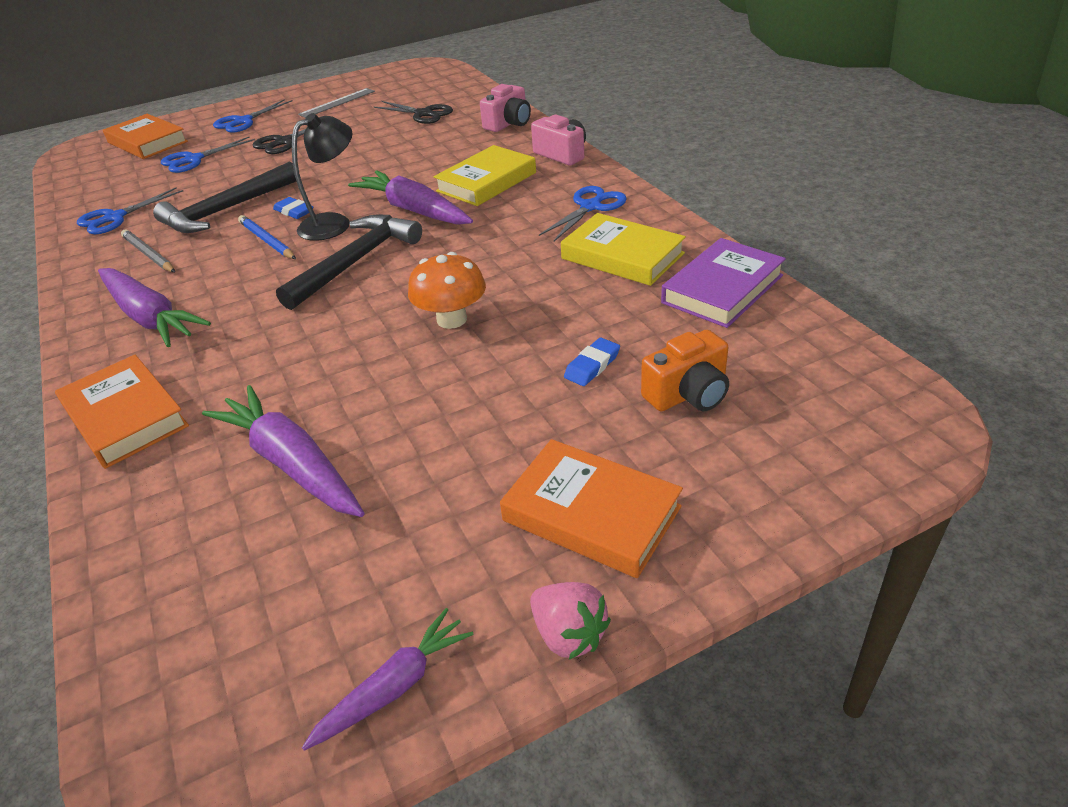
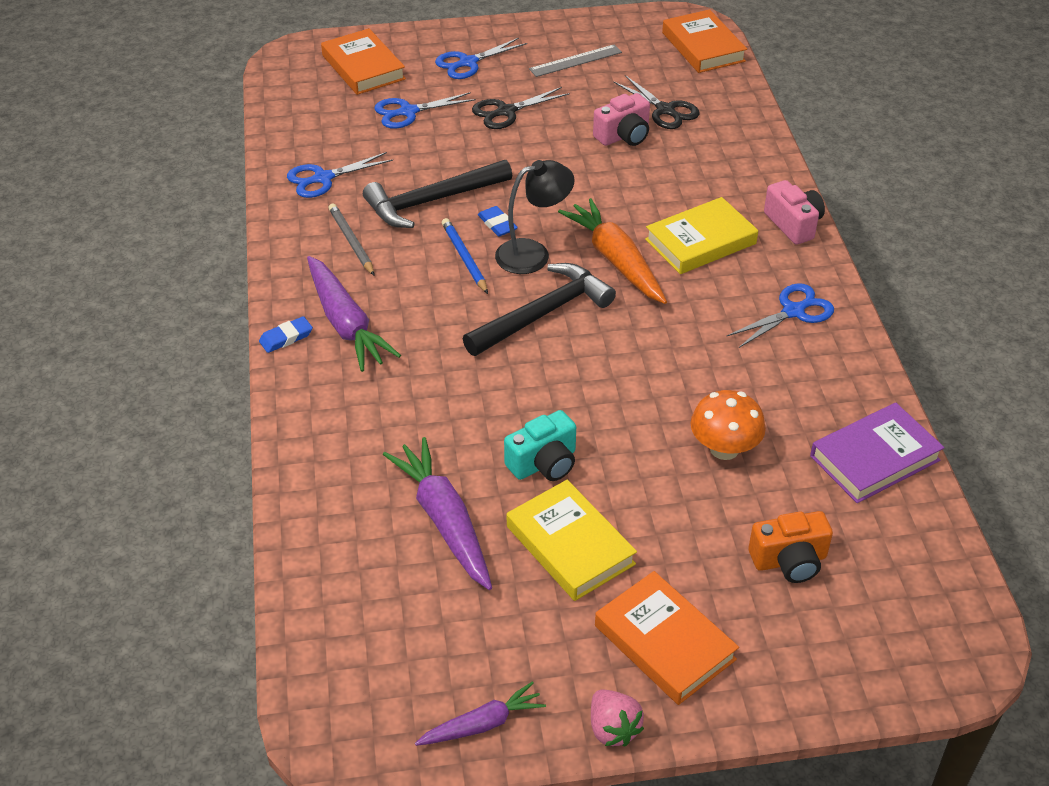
camera: 15 degrees right, 5 degrees up
(125, 417) = (317, 430): orange book -> orange book (703, 47)
(392, 379) = (544, 463): none -> turquoise camera
(413, 210) = (615, 260): purple carrot -> orange carrot
(452, 319) = (613, 413): orange mushroom -> orange mushroom (724, 448)
(508, 124) = (753, 156): pink camera -> pink camera (623, 136)
(592, 365) = (719, 505): blue eraser -> blue eraser (286, 337)
(622, 256) = (798, 387): yellow book -> yellow book (570, 545)

